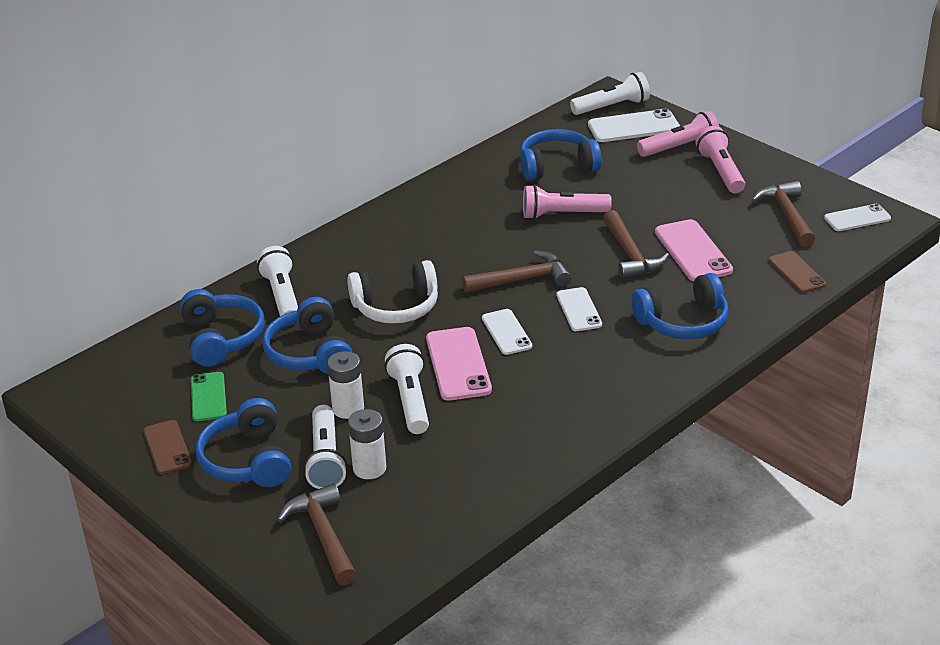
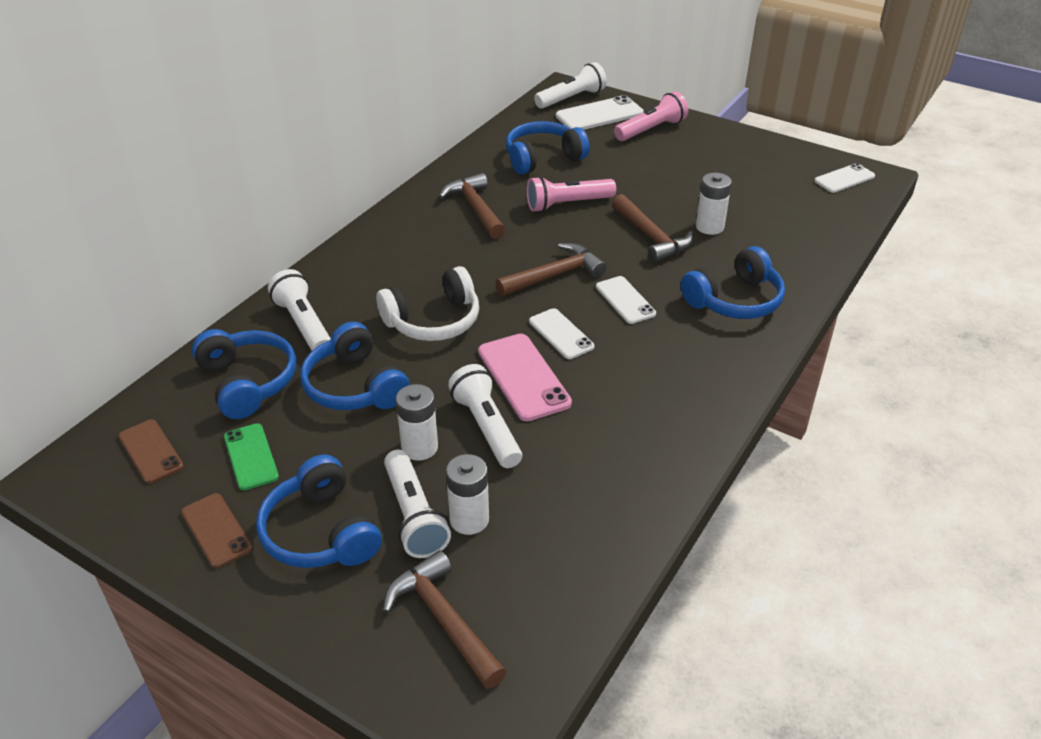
camera: 15 degrees left, 5 degrees up
(692, 251) = (709, 227): pink phone -> white battery
(720, 171) = (699, 148): pink flashlight -> none
(786, 215) = (779, 182): brown hammer -> brown hammer (475, 208)
(796, 272) = (817, 236): brown phone -> brown phone (150, 451)

